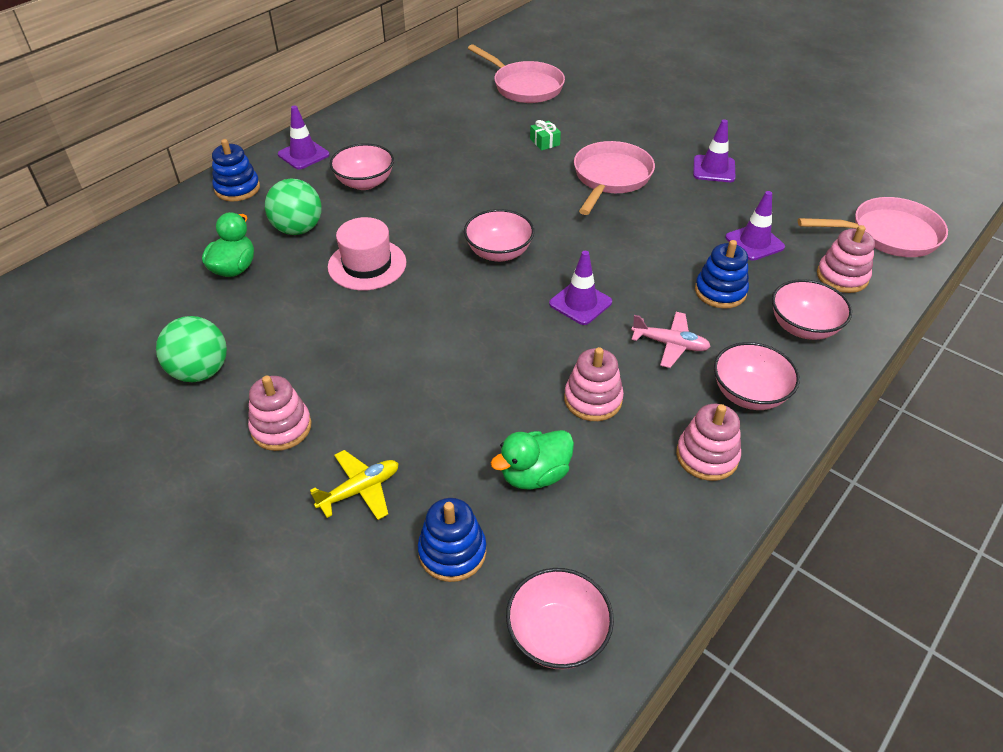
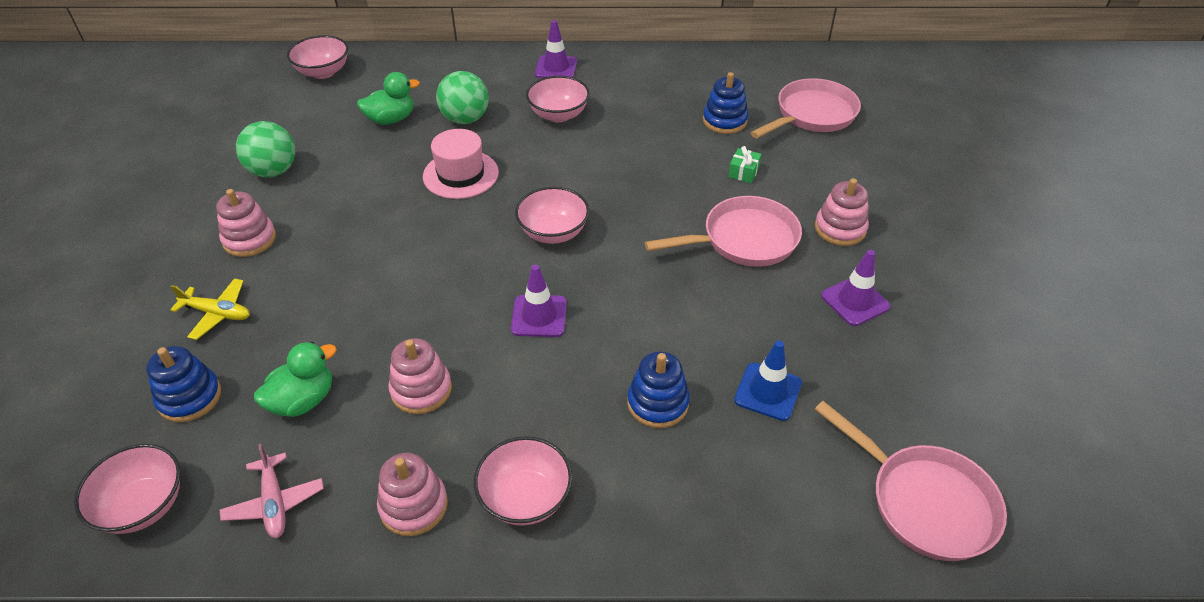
camera: 50 degrees right, 0 degrees up
(237, 188) = (479, 66): blue stacking toy -> blue stacking toy (724, 121)
(524, 86) = (812, 115): pink pan -> pink pan turned 135 degrees counterclockwise
(534, 475) = (303, 400): green duck -> green duck turned 120 degrees clockwise
(670, 344) = (542, 404): pink plane -> pink plane (274, 502)
(754, 242) = (768, 391): purple traffic cone -> blue traffic cone
(803, 327) = (670, 496): pink bowl -> pink bowl (323, 72)
(842, 276) = (793, 492): pink stacking toy -> pink stacking toy (840, 229)

